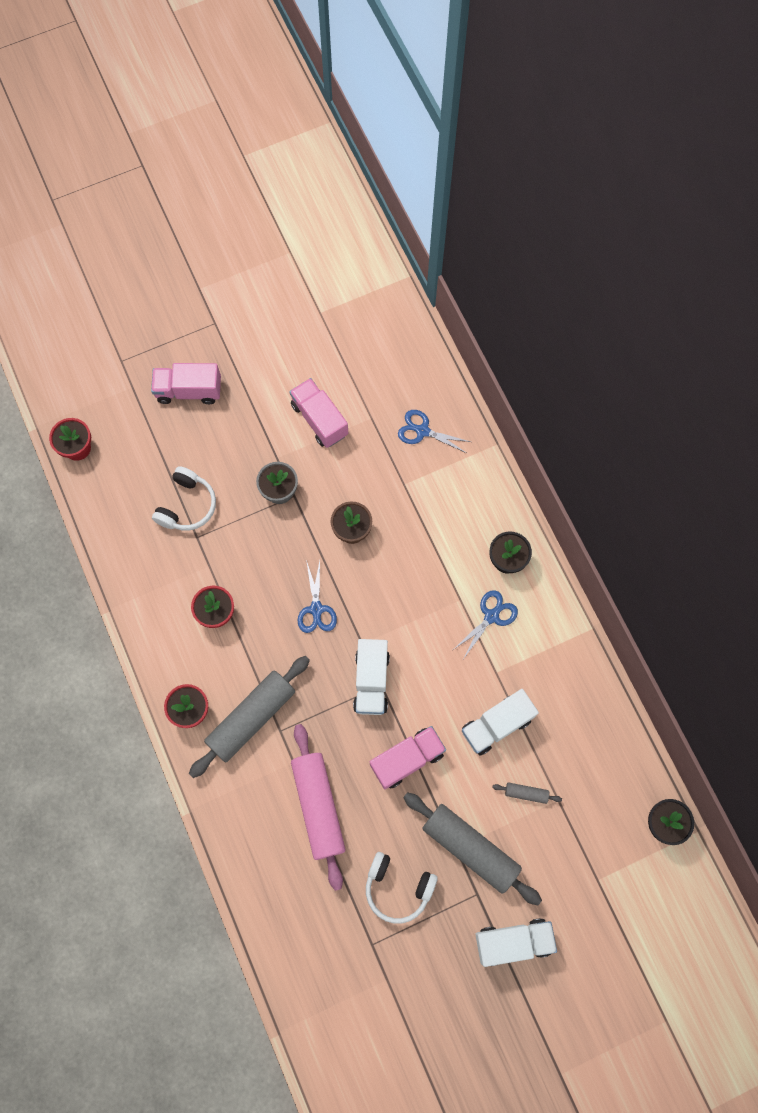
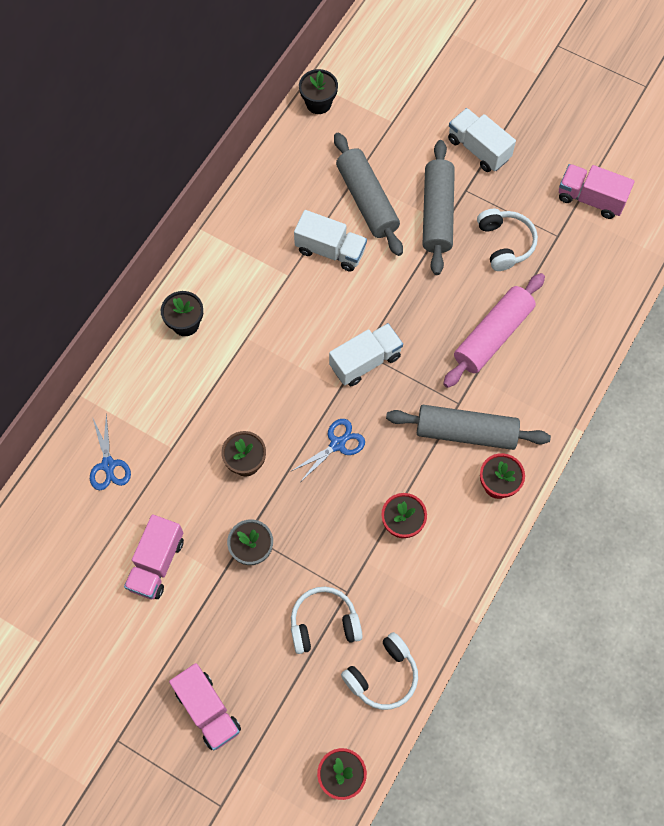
camera: 125 degrees left, 5 degrees down
(119, 520) = (382, 676): none -> white headphones
(407, 759) = (406, 296): pink truck -> pink truck (590, 199)
(491, 616) = (243, 306): blue scissors -> none
(526, 793) = (367, 201): grey rolling pin -> grey rolling pin, size x2.36

